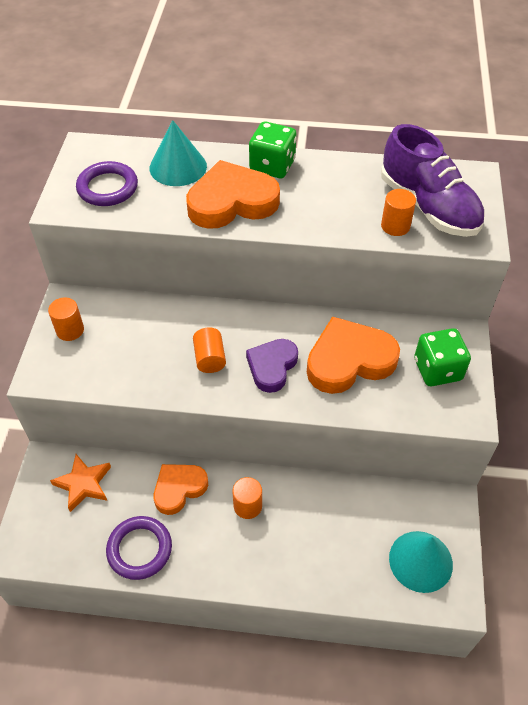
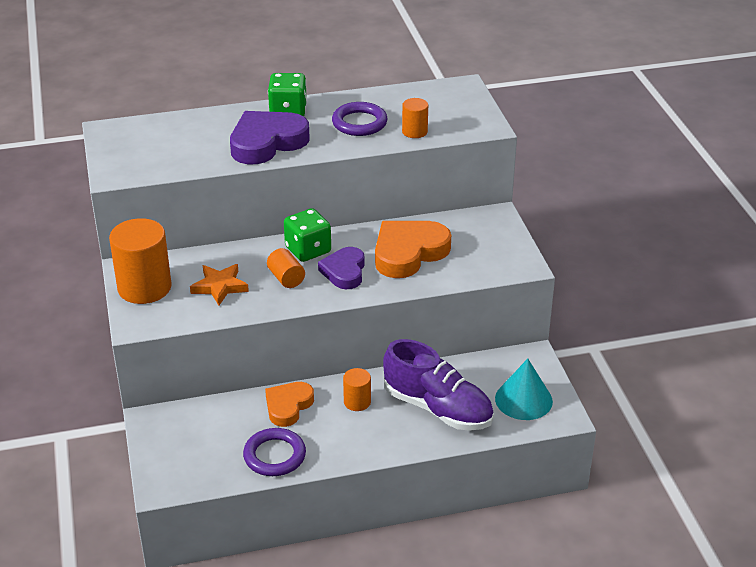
camera: 20 degrees left, 15 degrees down
(70, 330) = (144, 287): orange cylinder -> orange cylinder, size x1.98
(83, 484) = (195, 425): orange star -> orange star (219, 287)
(107, 188) = (148, 154): purple ring -> purple ring (359, 123)
(178, 167) = (203, 127): turquoise cone -> none
(232, 202) = (267, 142): orange heart -> purple heart
(428, 207) = (435, 114): purple shoe -> purple shoe (438, 408)
(437, 370) = (485, 242): green dice -> green dice (308, 250)

